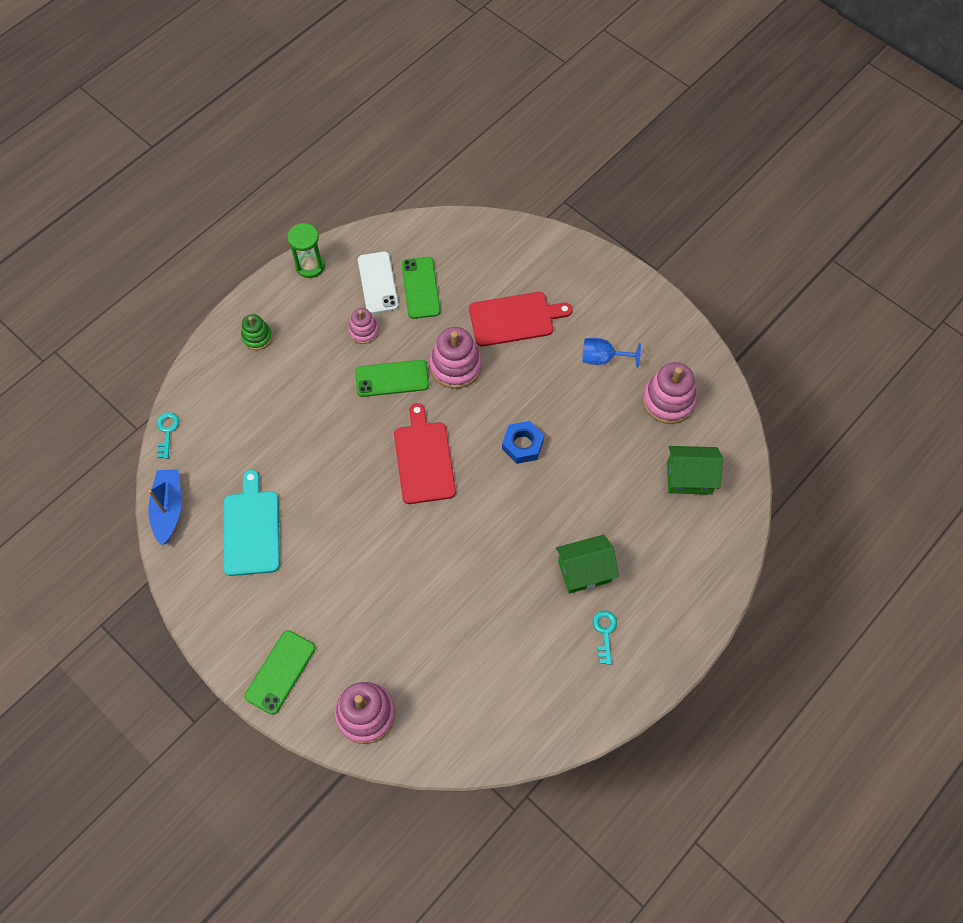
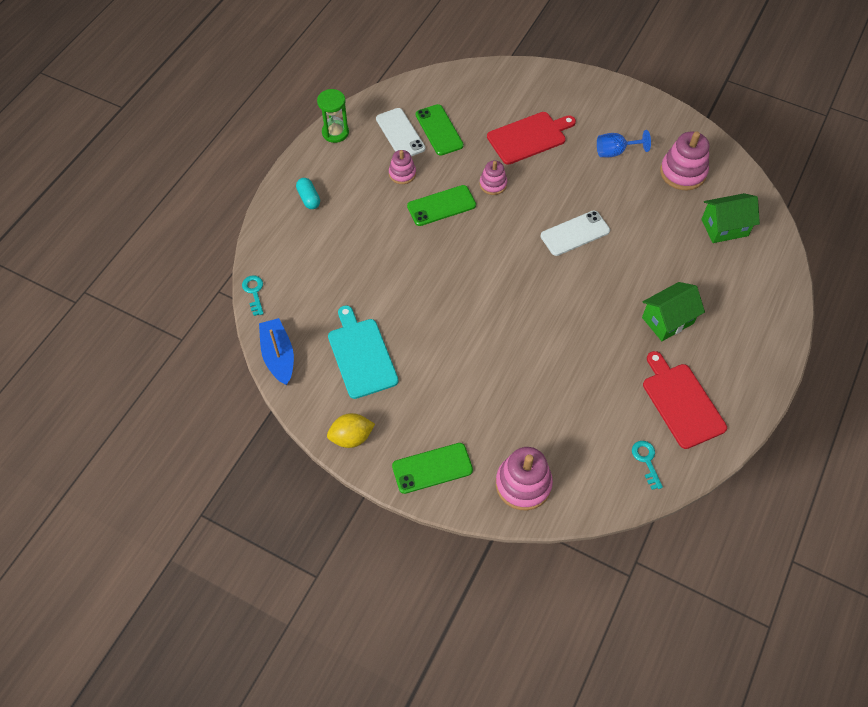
camera: 15 degrees left, 5 degrees down
(211, 617) = (351, 437): none -> yellow lemon
(257, 337) = (309, 198): green stacking toy -> turquoise capsule
(280, 672) = (432, 468): green phone -> green phone turned 60 degrees clockwise
(423, 459) = (494, 263): red cutting board -> red cutting board (681, 402)
(455, 366) = (493, 184): pink stacking toy -> pink stacking toy, size x0.59
(522, 445) = (575, 233): blue nut -> white phone
(604, 632) = (704, 365): turquoise key -> turquoise key (646, 460)

